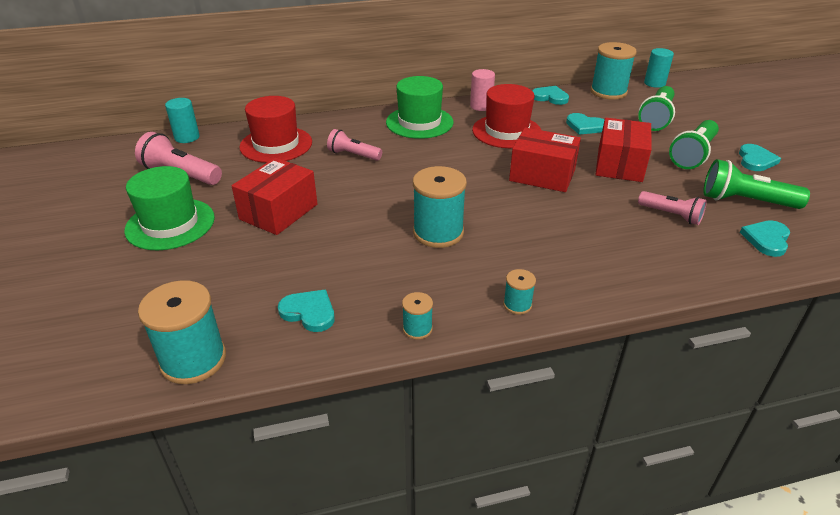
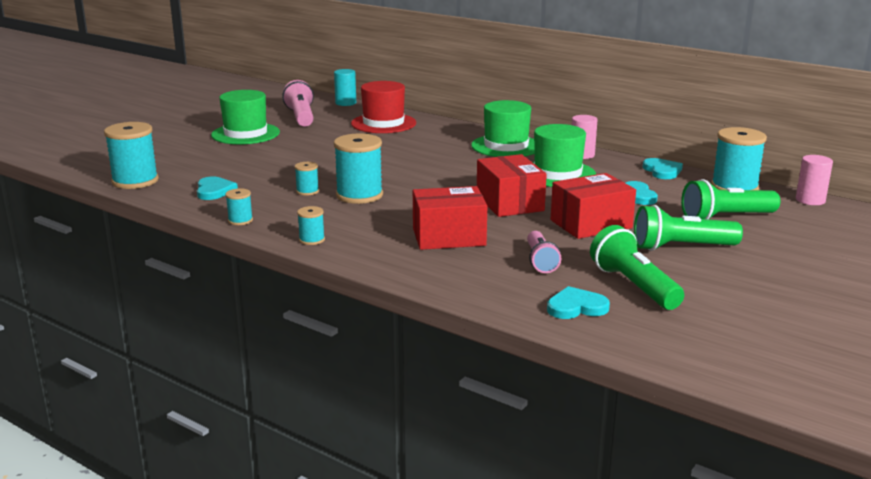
camera: 50 degrees right, 15 degrees down
(279, 212) = (304, 150): red box -> red box (449, 237)
(353, 155) = (414, 144): pink flashlight -> none
(391, 256) = (307, 191): none -> turquoise spool
(506, 131) = (557, 174): red hat -> green hat
(654, 83) = (810, 200): turquoise cylinder -> pink cylinder
(755, 160) = (738, 276): turquoise heart -> none

